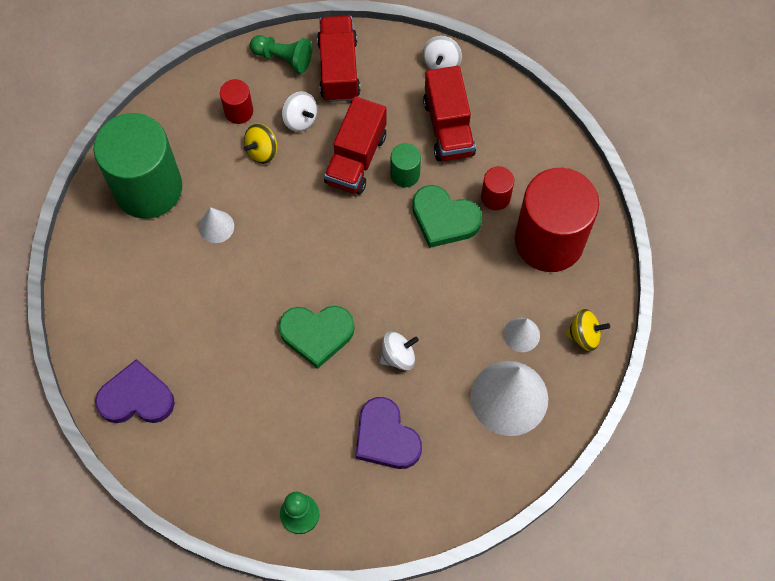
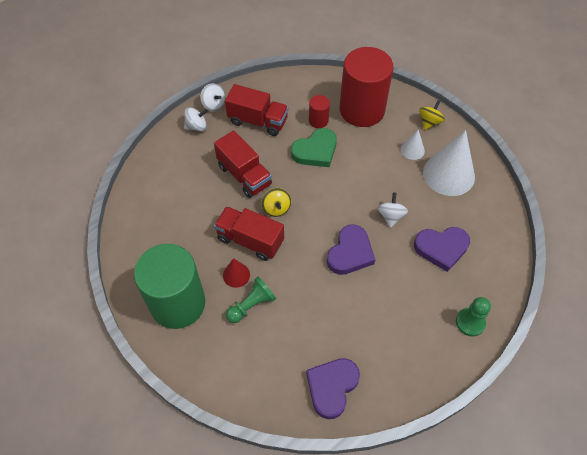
camera: 60 degrees left, 10 degrees down
(216, 226) = (236, 275): white cone -> red cone
(239, 111) = (163, 222): red cylinder -> none
(262, 151) = (201, 222): yellow spinning top -> yellow spinning top (276, 208)
(283, 58) = (145, 180): green pawn -> green pawn (251, 305)
(300, 119) = (195, 191): white spinning top -> white spinning top (196, 126)
(317, 334) = (350, 253): green heart -> purple heart
(338, 69) = (177, 155): red truck -> red truck (250, 240)
(405, 174) = (273, 156): green cylinder -> none

